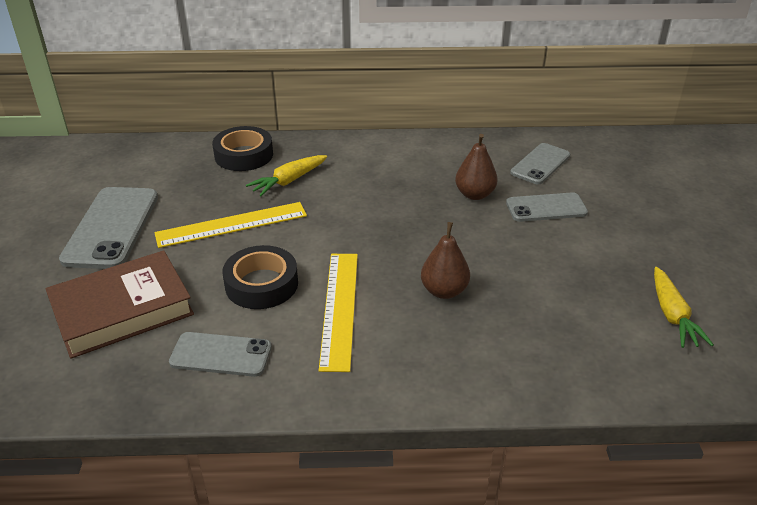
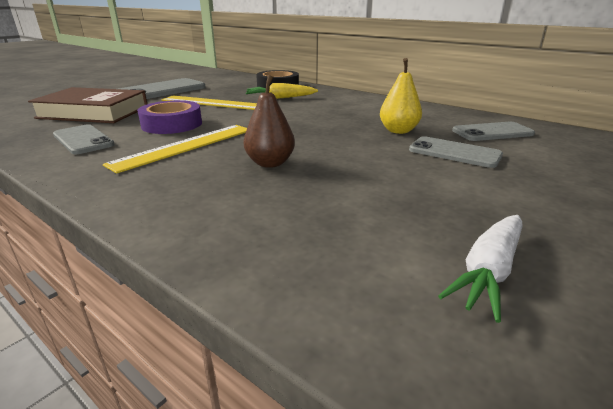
camera: 40 degrees right, 10 degrees down
(261, 284) = (172, 124): black tape -> purple tape
(474, 194) = (398, 131): brown pear -> yellow pear
(672, 315) = (488, 271): yellow carrot -> white carrot

